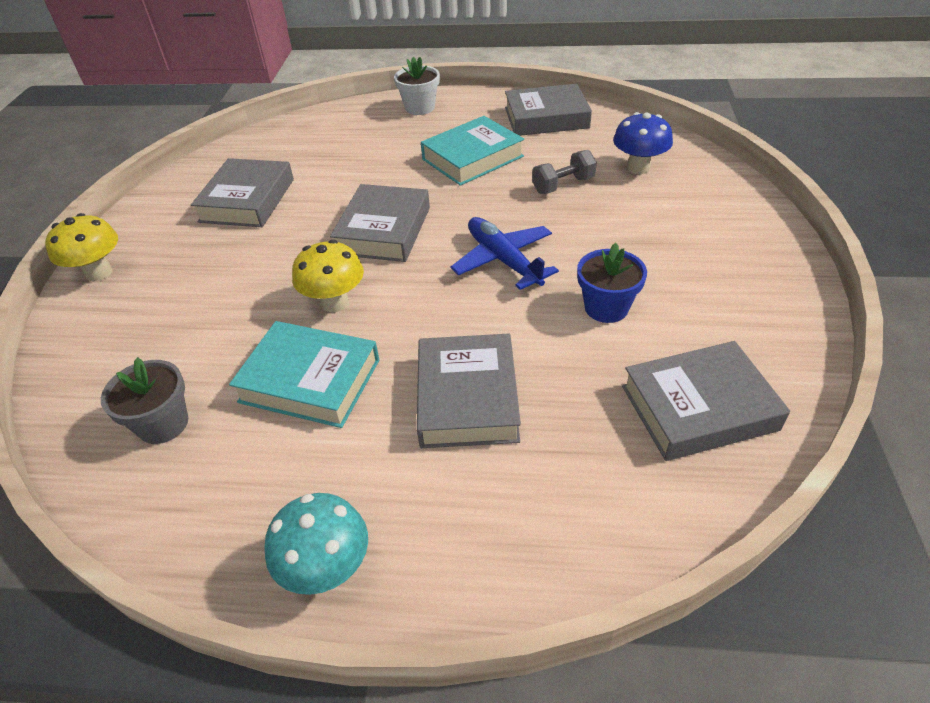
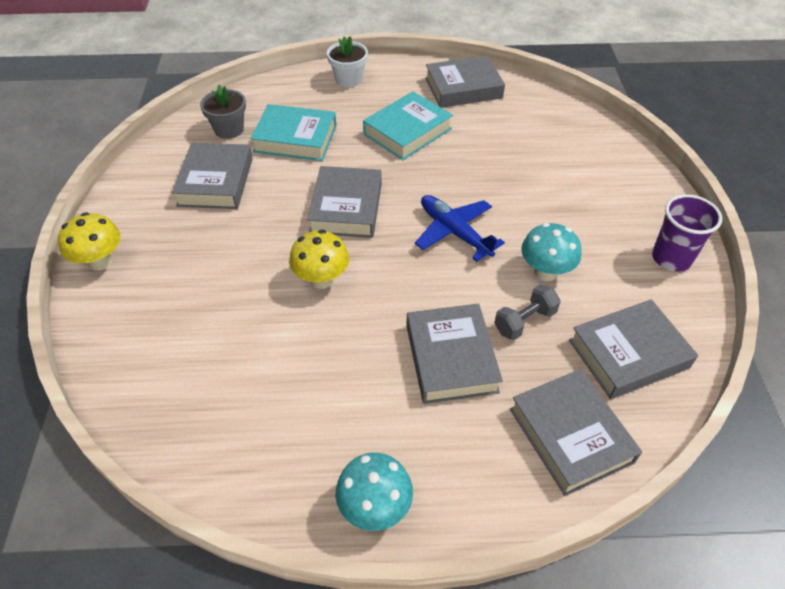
camera: 10 degrees left, 5 degrees up
(163, 424) = (206, 399): grey flower pot -> grey flower pot (229, 129)
(310, 381) = (319, 353): turquoise book -> turquoise book (295, 139)
(563, 185) = (490, 157): grey dumbbell -> grey dumbbell (524, 321)
(603, 502) = (570, 435): none -> grey book
(606, 307) = (545, 272): blue flower pot -> turquoise mushroom
(638, 168) = (550, 138): blue mushroom -> none
(772, 300) = (671, 258): none -> purple cup

